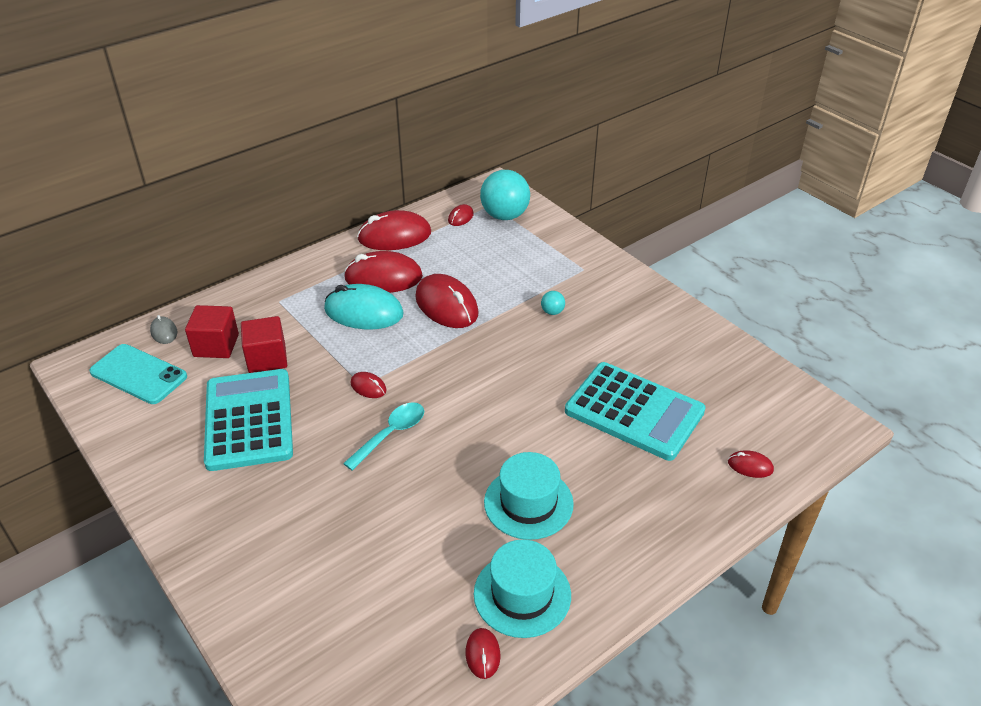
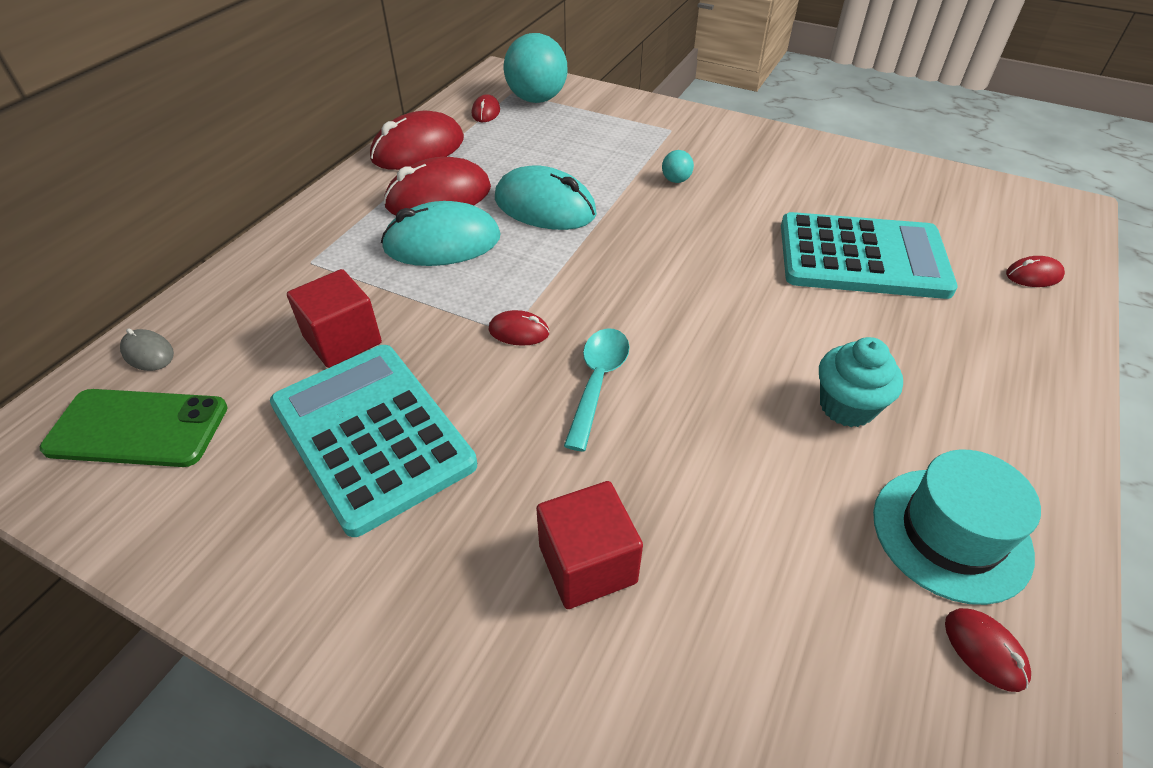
camera: 25 degrees left, 5 degrees up
(138, 374) = (137, 428): turquoise phone -> green phone
(216, 345) = (249, 346): red cube -> red cube (587, 564)
(446, 305) = (545, 207): red mouse -> turquoise mouse
(528, 503) = (846, 406): turquoise hat -> turquoise cupcake

